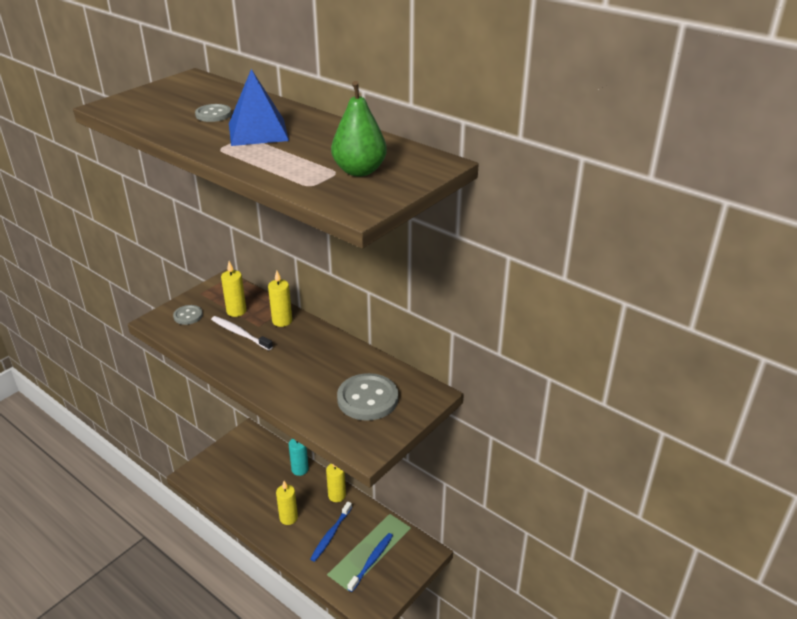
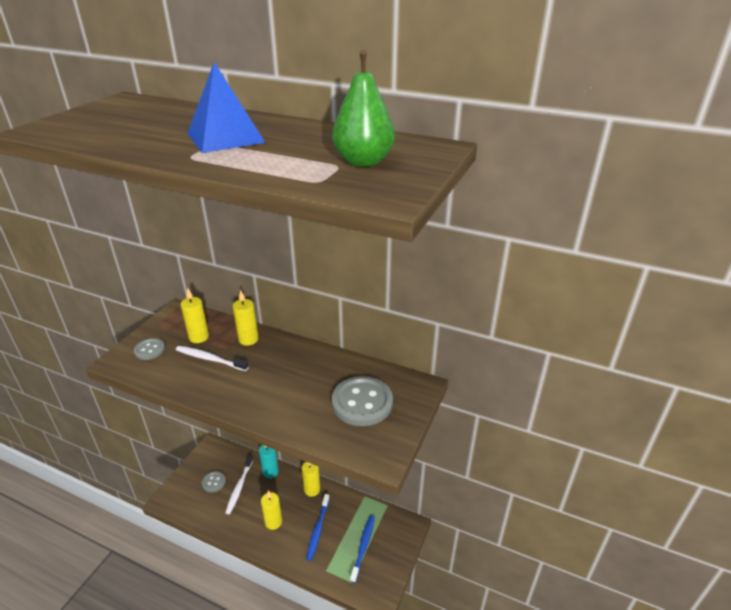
camera: 15 degrees left, 0 degrees up
(213, 114) = (165, 127): grey button -> grey button (214, 482)
(264, 478) = (239, 487): none -> white toothbrush

